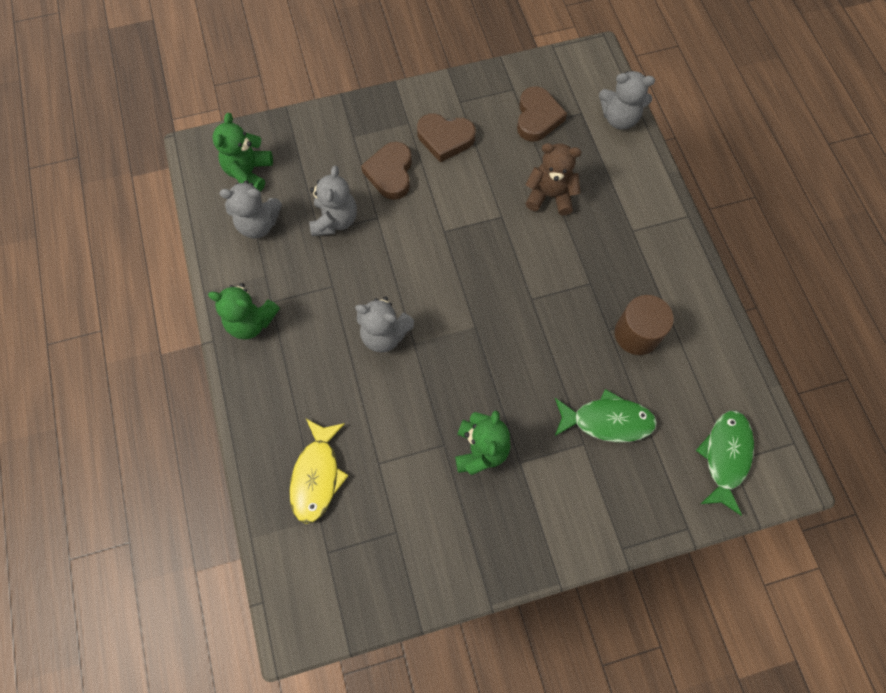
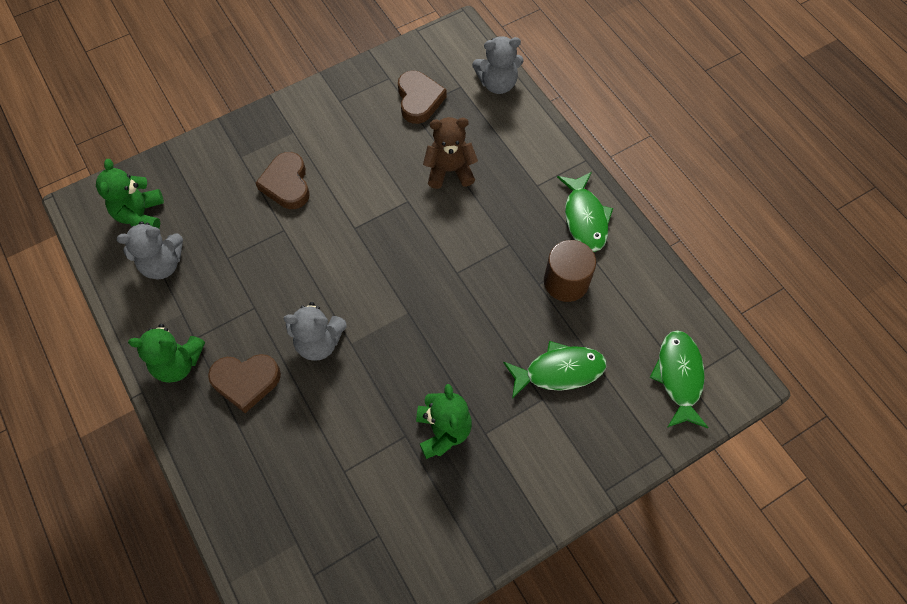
camera: 15 degrees left, 5 degrees down
(317, 475) = (283, 500): yellow fish -> none
(335, 220) = (241, 242): grey teddy bear -> none
(445, 139) = (333, 139): brown heart -> brown heart (246, 381)
(672, 274) = (584, 218): none -> green fish

